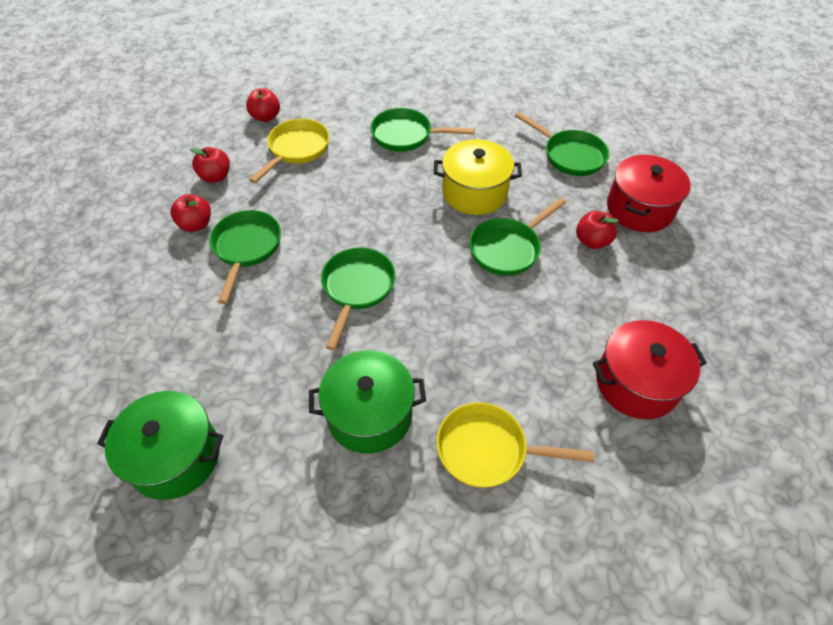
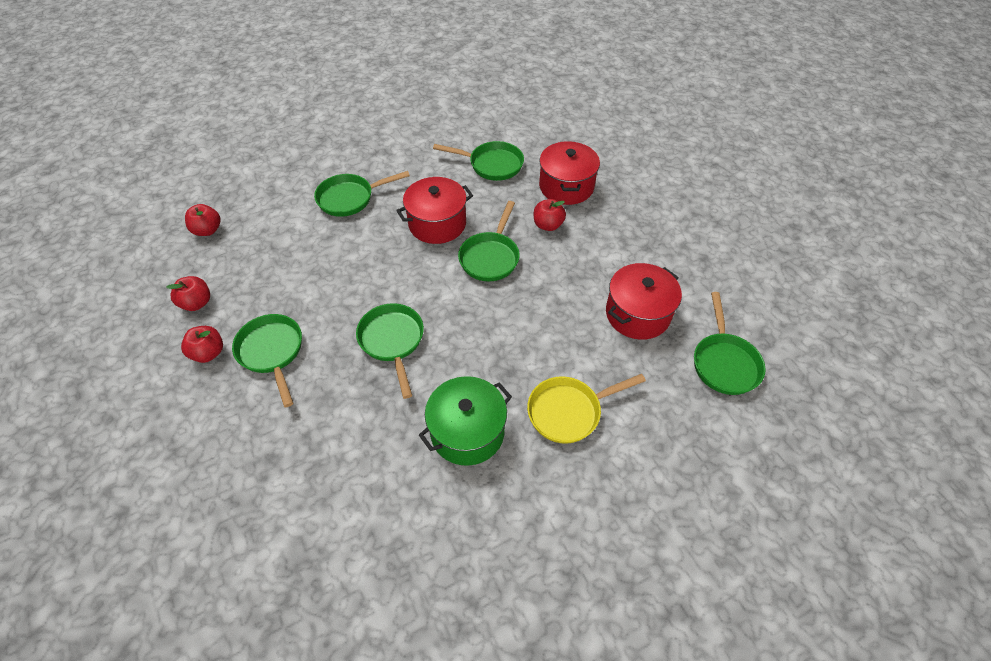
camera: 30 degrees left, 0 degrees up
(175, 457) = (331, 548): green pot -> none
(296, 150) = (259, 248): yellow pan -> none
(474, 193) = (437, 224): yellow pot -> red pot
(713, 492) = (724, 362): none -> green pan

